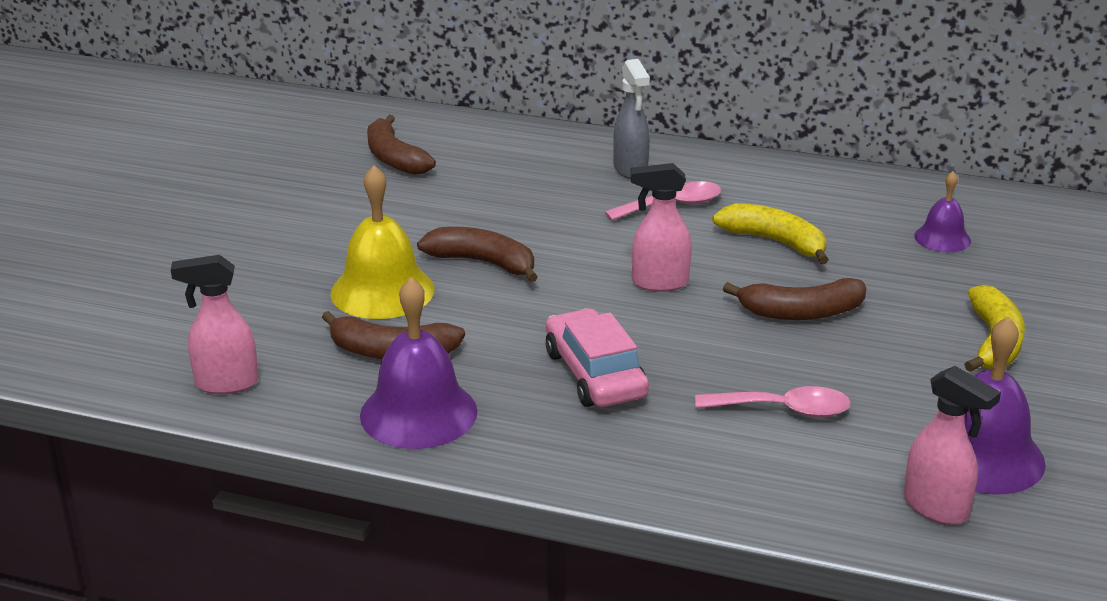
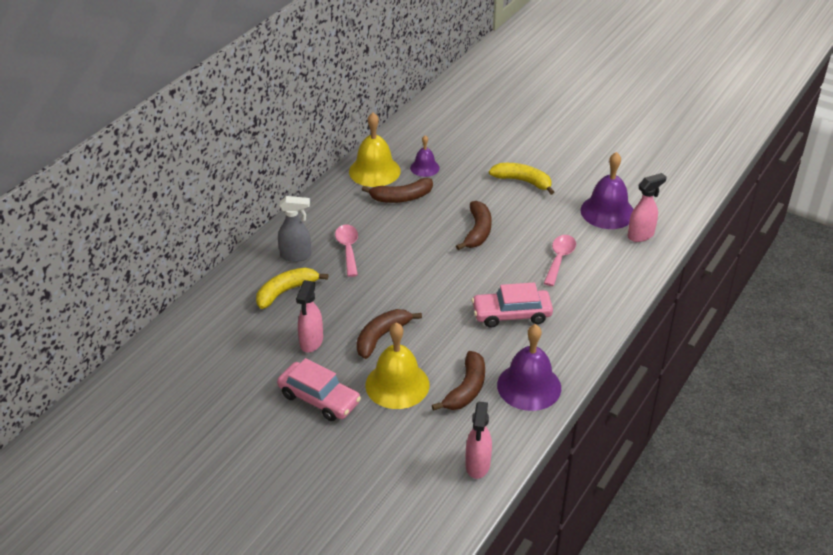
camera: 75 degrees left, 10 degrees up
(335, 235) = (319, 398): none -> pink car
(394, 158) = (224, 356): brown banana -> brown banana (401, 197)
(659, 283) = (431, 273): pink spray bottle -> pink spray bottle (311, 342)
(775, 242) = (405, 222): yellow banana -> yellow banana (286, 291)
(891, 196) = (374, 171): none -> yellow bell

